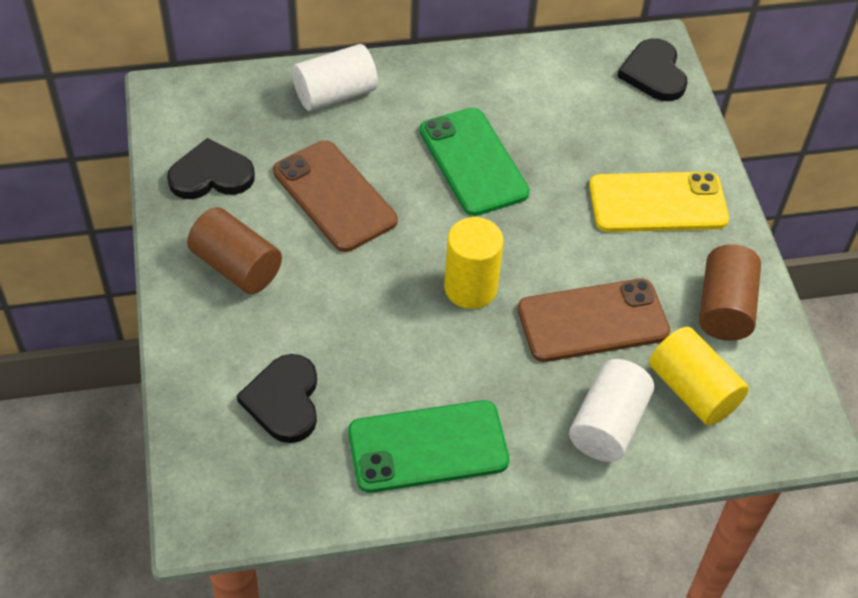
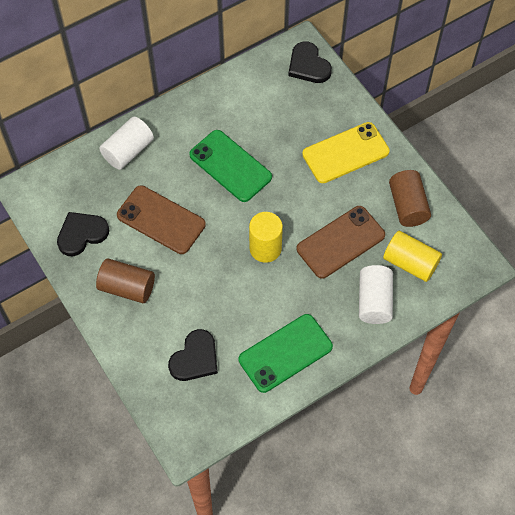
camera: 20 degrees left, 10 degrees up
(284, 401) = (195, 358): black heart -> black heart turned 120 degrees counterclockwise

